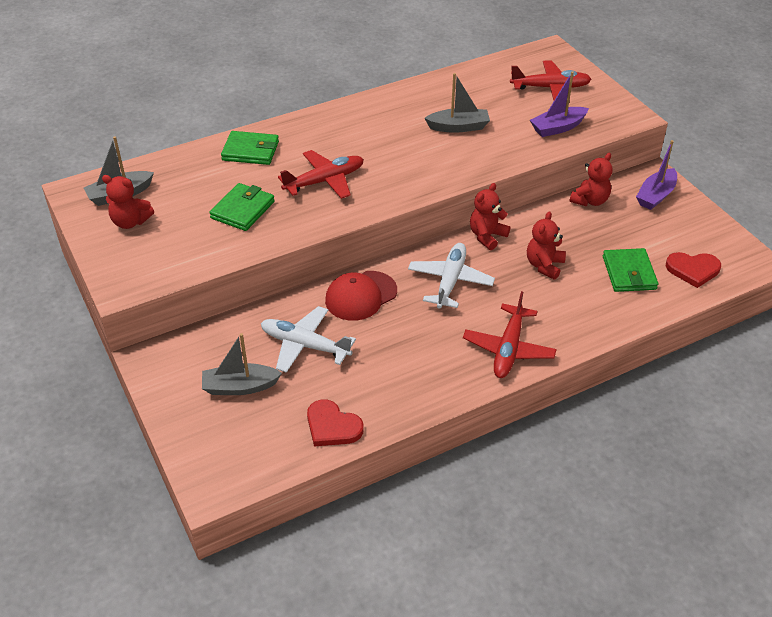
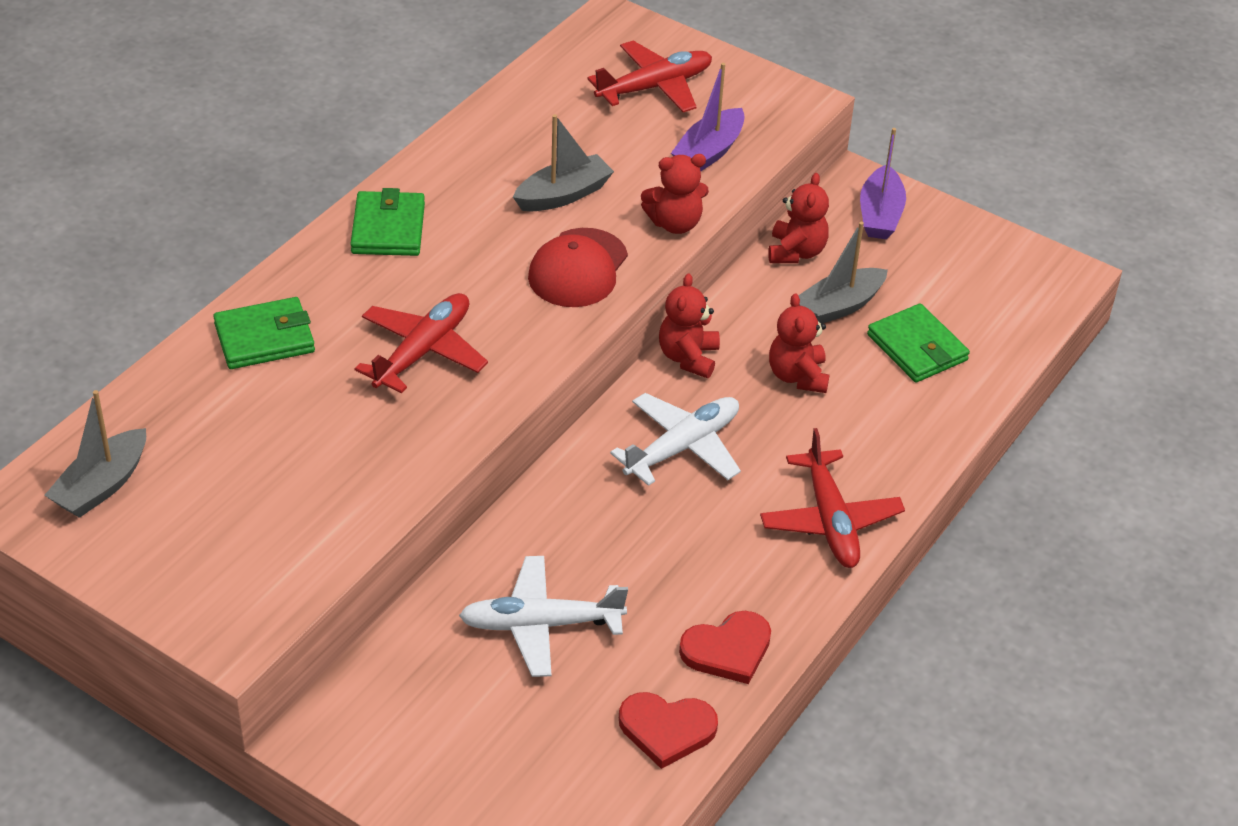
camera: 30 degrees left, 0 degrees up
(130, 222) = (158, 526): red teddy bear -> red teddy bear (675, 223)
(240, 387) = (490, 725): grey boat -> grey boat (839, 306)
(242, 210) = (329, 443): green wallet -> green wallet (388, 228)
(361, 296) = (569, 517): red cap -> red cap (578, 268)
(450, 281) = (682, 447): white plane -> white plane turned 60 degrees clockwise
(693, 270) = (996, 314): red heart -> red heart (727, 650)

